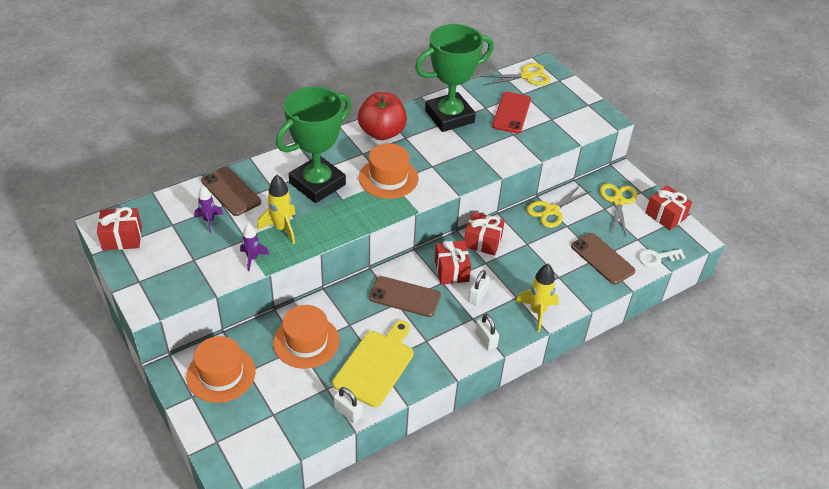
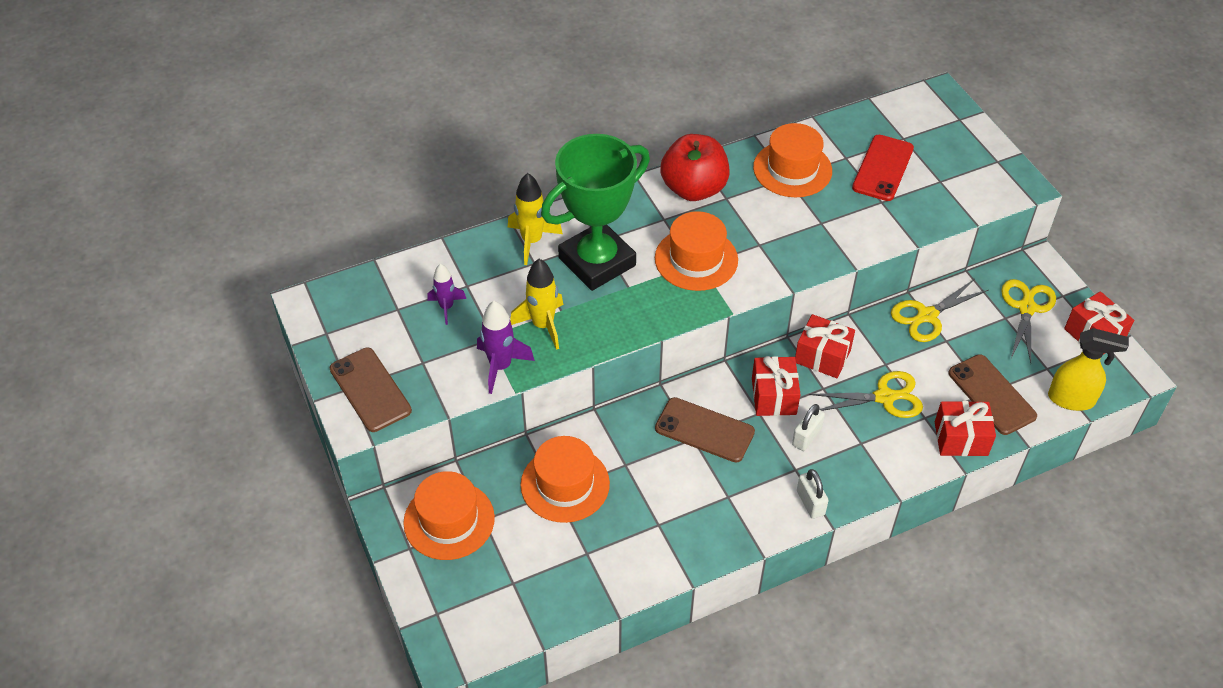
camera: 10 degrees right, 5 degrees up
(122, 238) = (331, 324): red gift -> red gift (961, 438)
(231, 191) = (479, 266): brown phone -> brown phone (370, 390)
(252, 258) = (500, 366): purple rocket -> purple rocket, size x1.50
(348, 412) = (612, 589): white padlock -> none
(375, 365) = (655, 526): yellow cutting board -> none
(449, 116) = (792, 169): green trophy -> orange hat
(526, 76) = (912, 111): yellow scissors -> yellow scissors (884, 397)
(537, 312) = (887, 467): yellow rocket -> yellow rocket (532, 241)
(657, 258) = (1071, 399): white key -> yellow spray bottle

